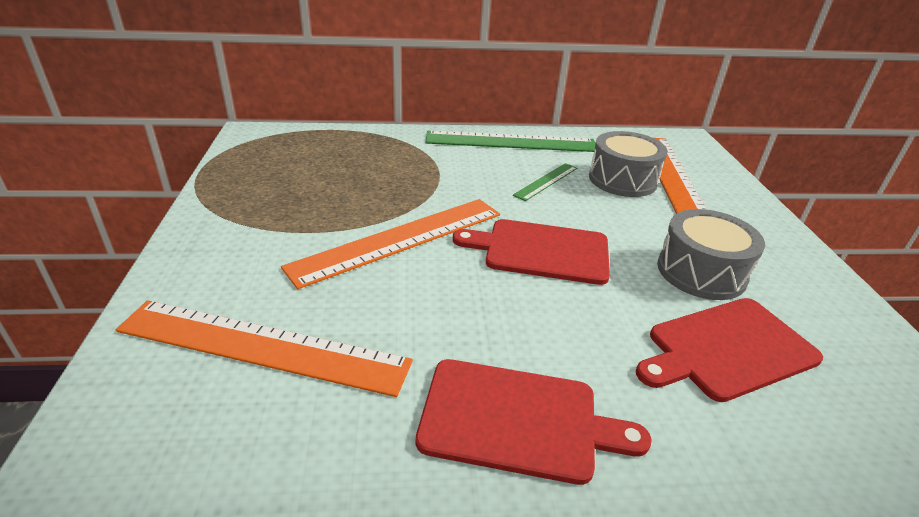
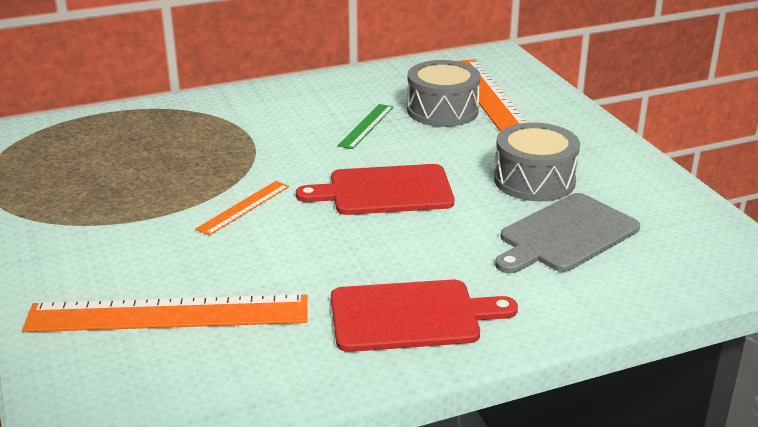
camera: 15 degrees left, 5 degrees down
(399, 239) = (243, 207): orange ruler -> orange ruler, size x0.49
(511, 142) = (313, 91): green ruler -> none
(727, 349) = (565, 235): red cutting board -> grey cutting board

